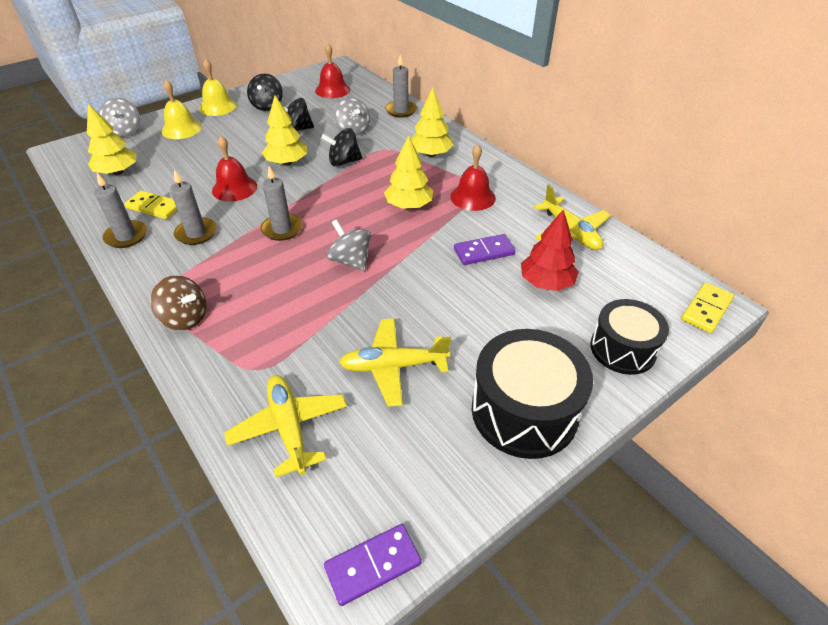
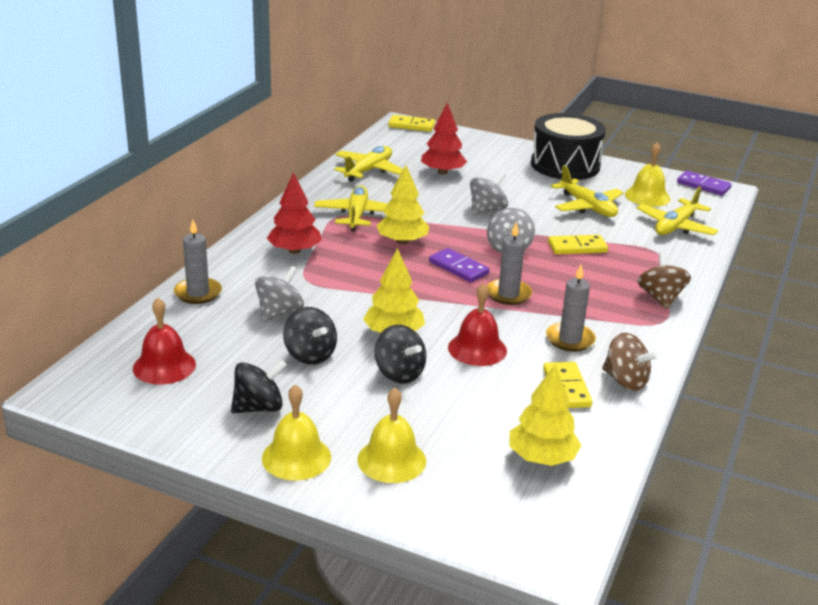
camera: 120 degrees left, 15 degrees down
(125, 131) = (448, 518): grey spinning top -> grey spinning top (487, 210)
(126, 236) = (625, 381): grey candle -> brown spinning top
(316, 308) = (577, 247): none -> yellow domino
(344, 162) = (357, 297): black spinning top -> black spinning top (399, 373)
(383, 452) = (647, 196): none -> yellow bell
(431, 154) = (294, 251): yellow tree -> red tree
(473, 197) = (356, 215): red bell -> yellow plane
(484, 252) = (432, 198): purple domino -> purple domino (458, 268)
(622, 349) = (479, 145): black drum -> none

